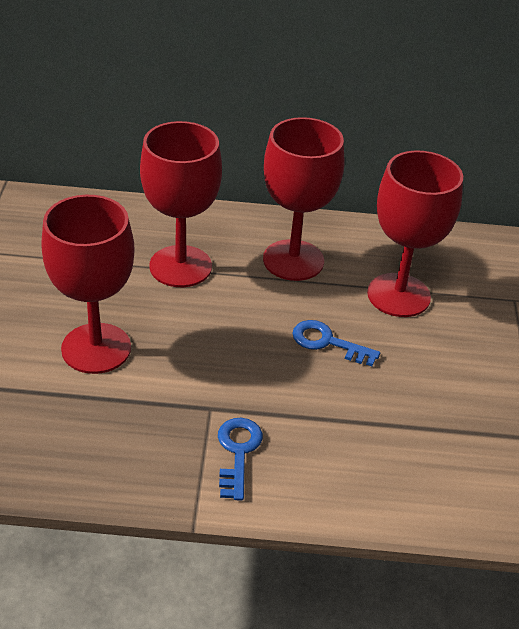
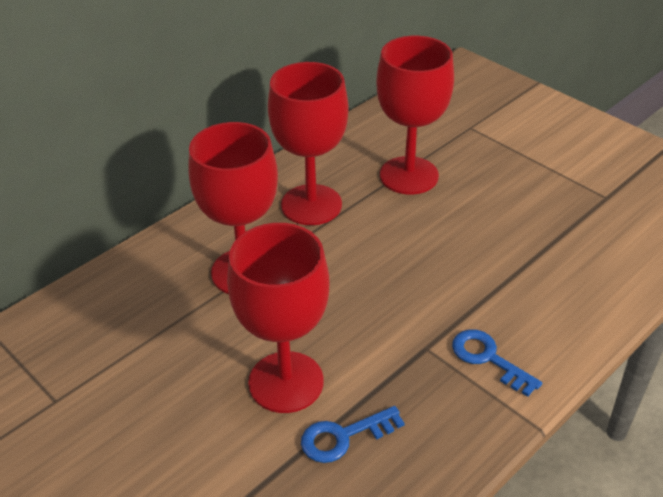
camera: 45 degrees left, 0 degrees up
(328, 342) = (420, 240): blue key -> blue key (344, 436)

